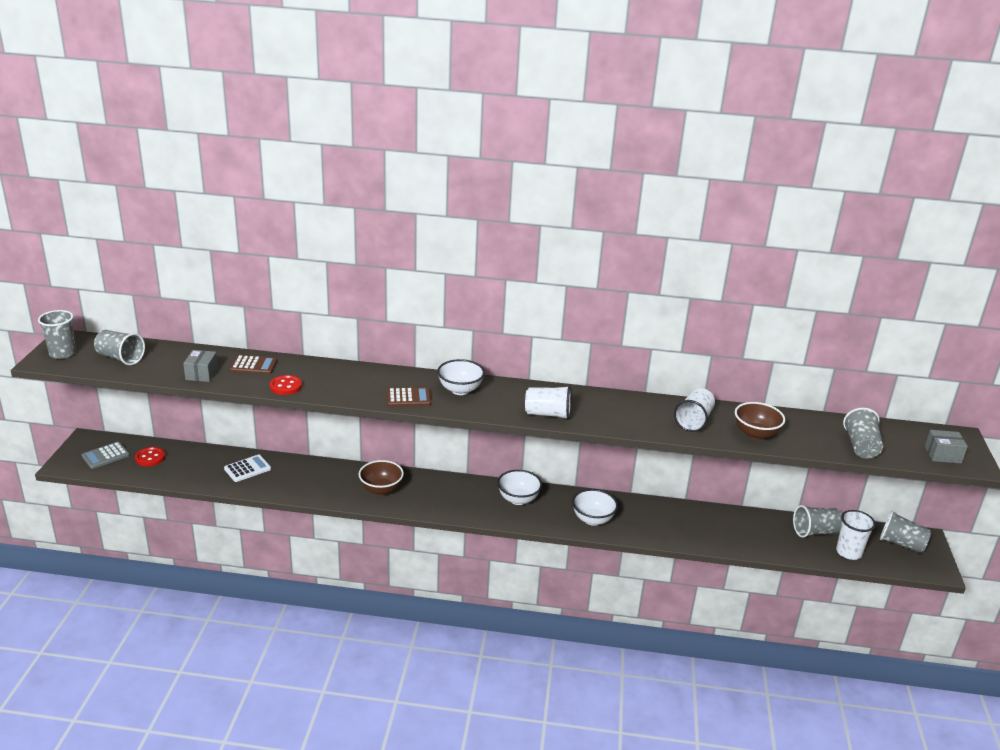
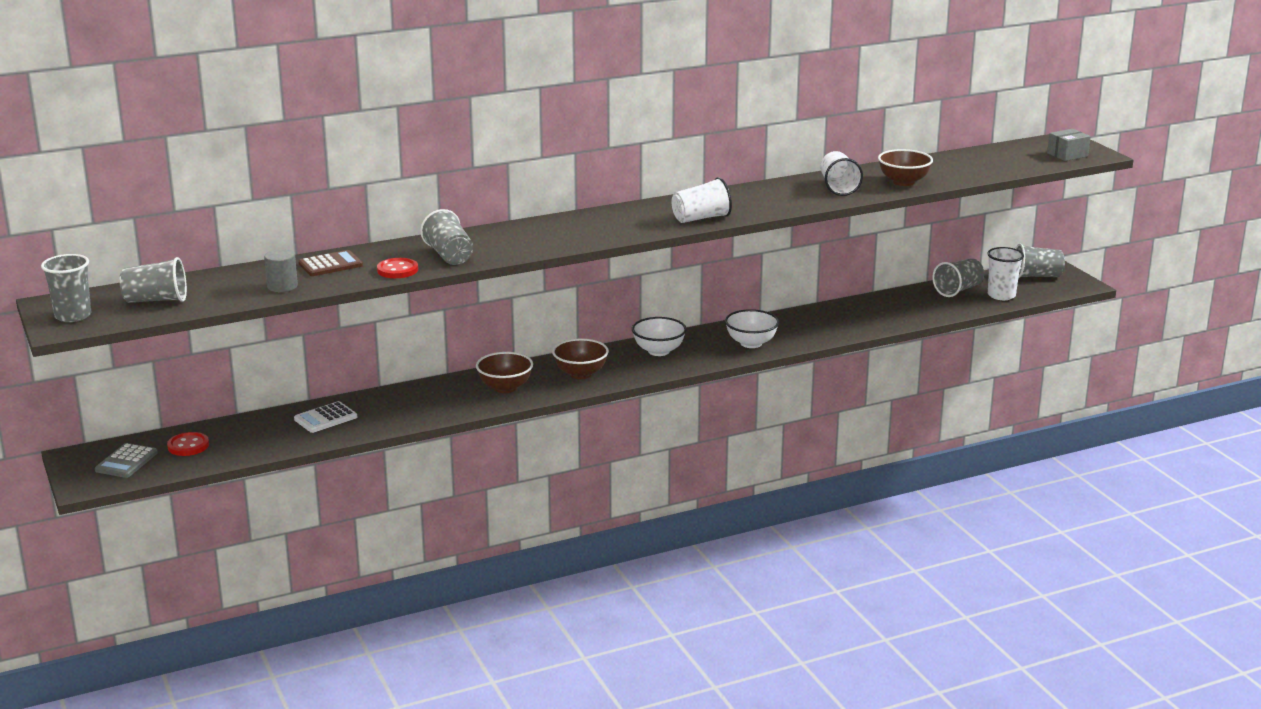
camera: 30 degrees left, 5 degrees down
(202, 374) = (282, 286): grey box -> grey cylinder
(247, 469) = (325, 418): white calculator -> white calculator turned 150 degrees counterclockwise
(408, 398) = (544, 243): brown calculator -> none
(443, 498) = (580, 374): none -> brown bowl
(460, 390) = (587, 224): white bowl -> none
(860, 446) = (998, 167): grey cup -> grey cup (449, 256)

